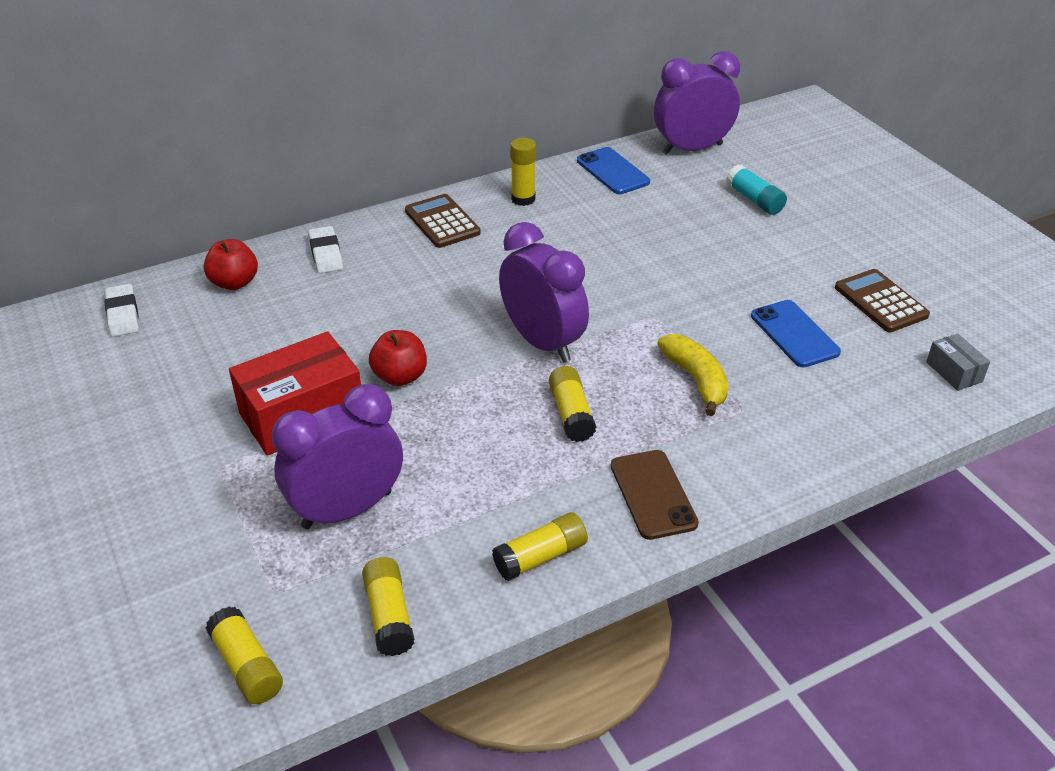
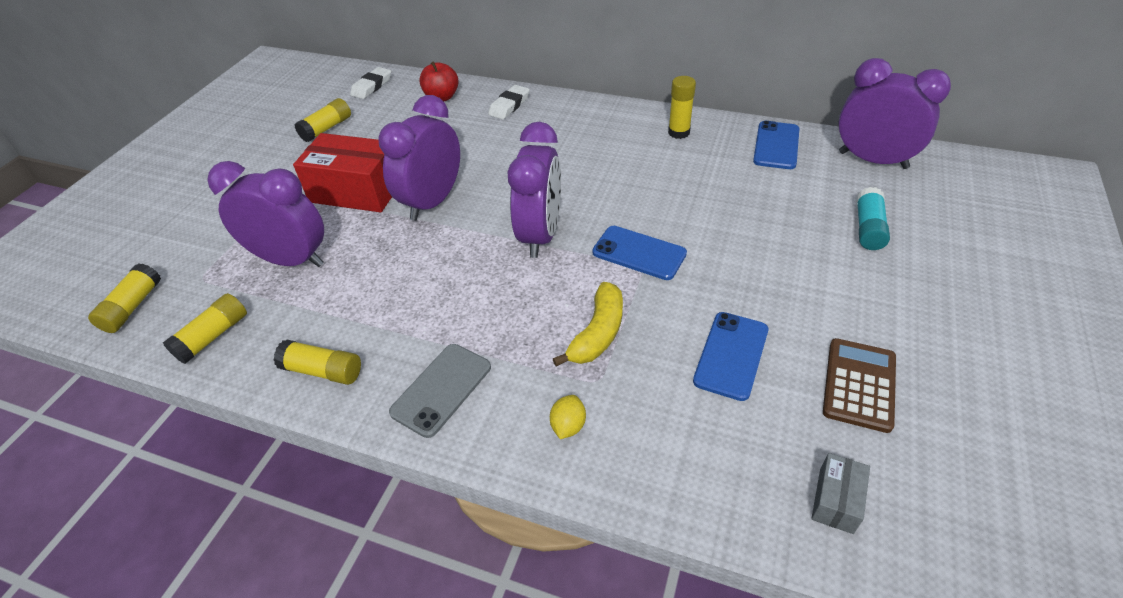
camera: 50 degrees right, 5 degrees up
(400, 376) = (432, 202): red apple -> purple clock
(442, 222) = (603, 121): brown calculator -> none
(571, 414) = (482, 294): yellow glue stick -> yellow glue stick (327, 128)
(637, 308) = (639, 253): none -> blue phone
(653, 494) = (441, 389): brown phone -> grey phone
(769, 448) = (568, 426): none -> yellow lemon

